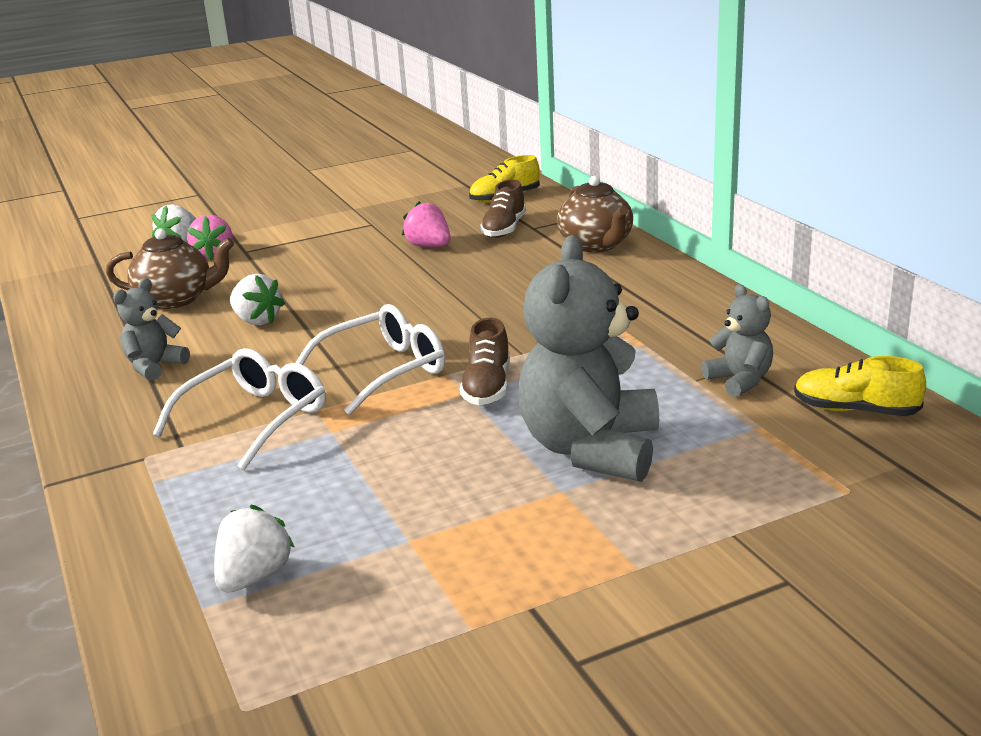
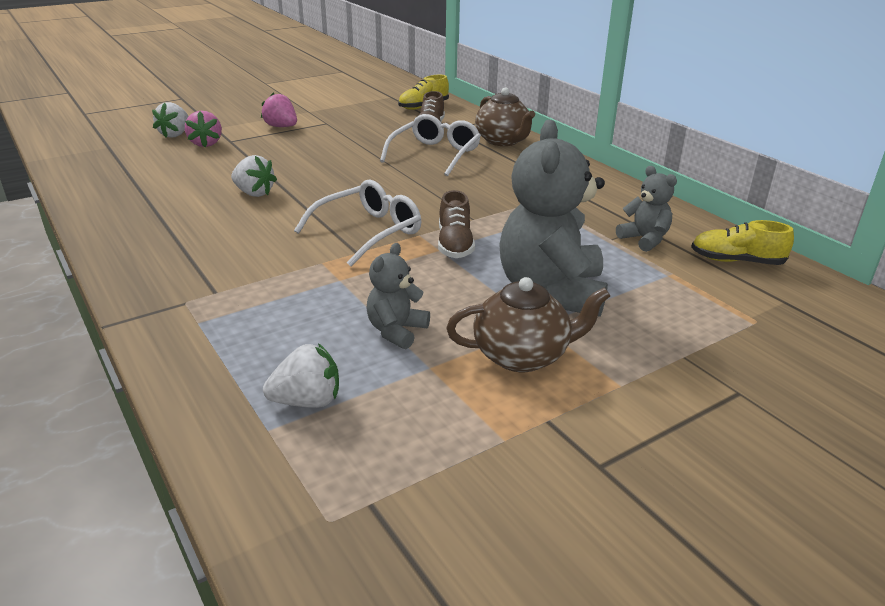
camera: 10 degrees left, 5 degrees up
(154, 366) = (177, 228): grey teddy bear -> grey teddy bear (396, 331)
(176, 299) = (183, 176): brown teapot -> brown teapot (522, 356)
(254, 576) = (307, 401): white strawberry -> white strawberry turned 60 degrees clockwise
(255, 419) = (273, 270): white glasses -> white glasses (435, 154)
(429, 246) = (376, 140): pink strawberry -> pink strawberry (281, 127)

